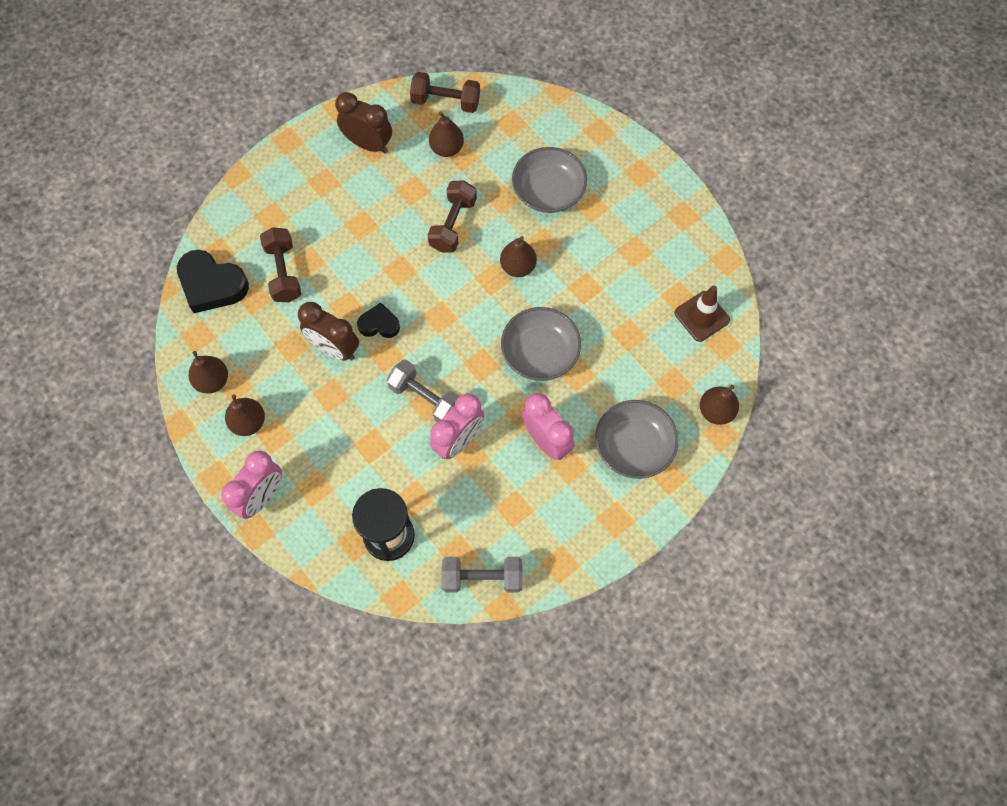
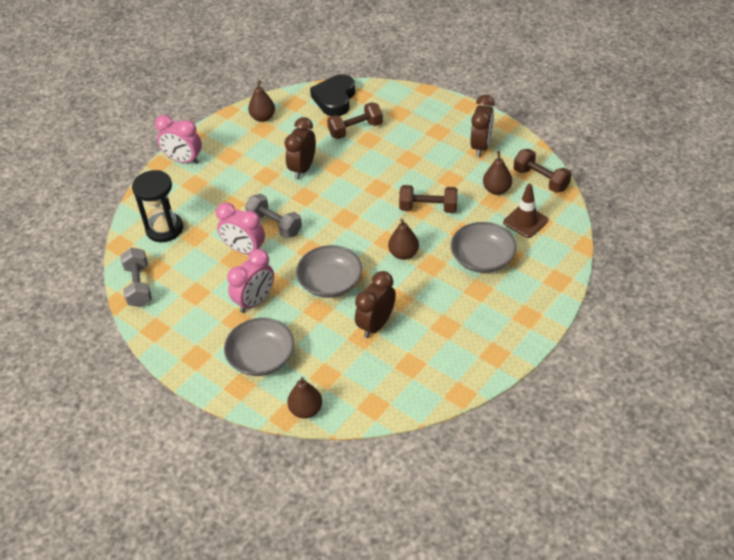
camera: 80 degrees right, 20 degrees down
(248, 422) = (236, 141): brown pear -> none
(379, 324) = (329, 187): black heart -> none
(425, 398) = (274, 225): grey dumbbell -> grey dumbbell turned 75 degrees counterclockwise
(446, 102) = (540, 180): brown dumbbell -> brown dumbbell turned 45 degrees counterclockwise
(615, 318) = (376, 324): none -> brown clock
(701, 316) = (396, 385): brown traffic cone -> brown traffic cone (525, 221)

